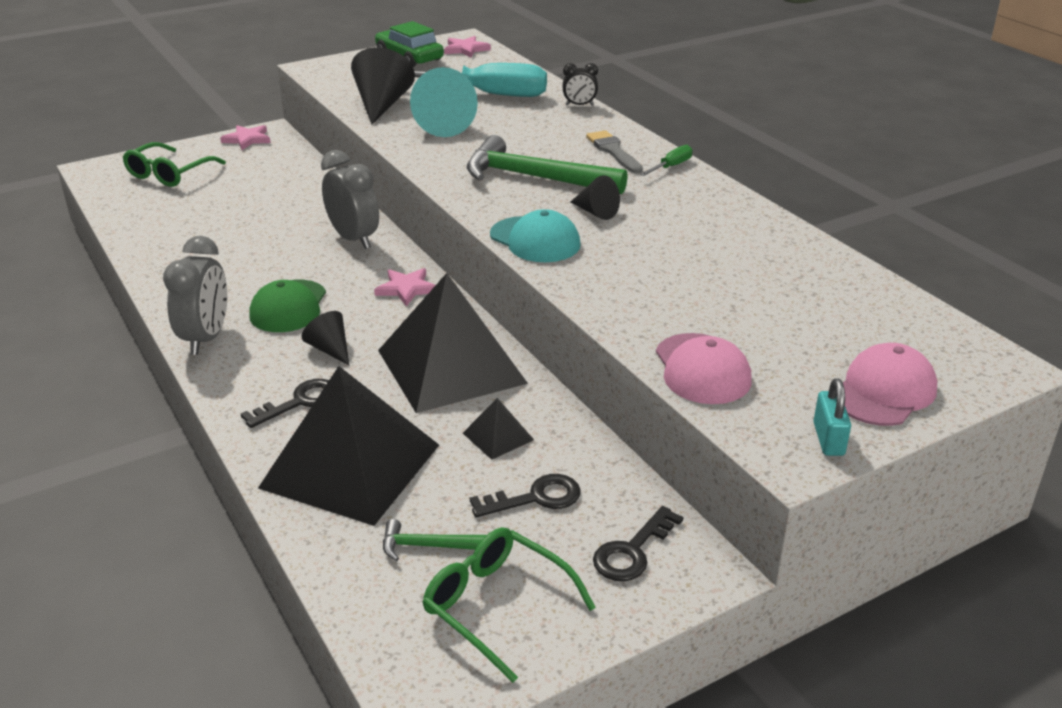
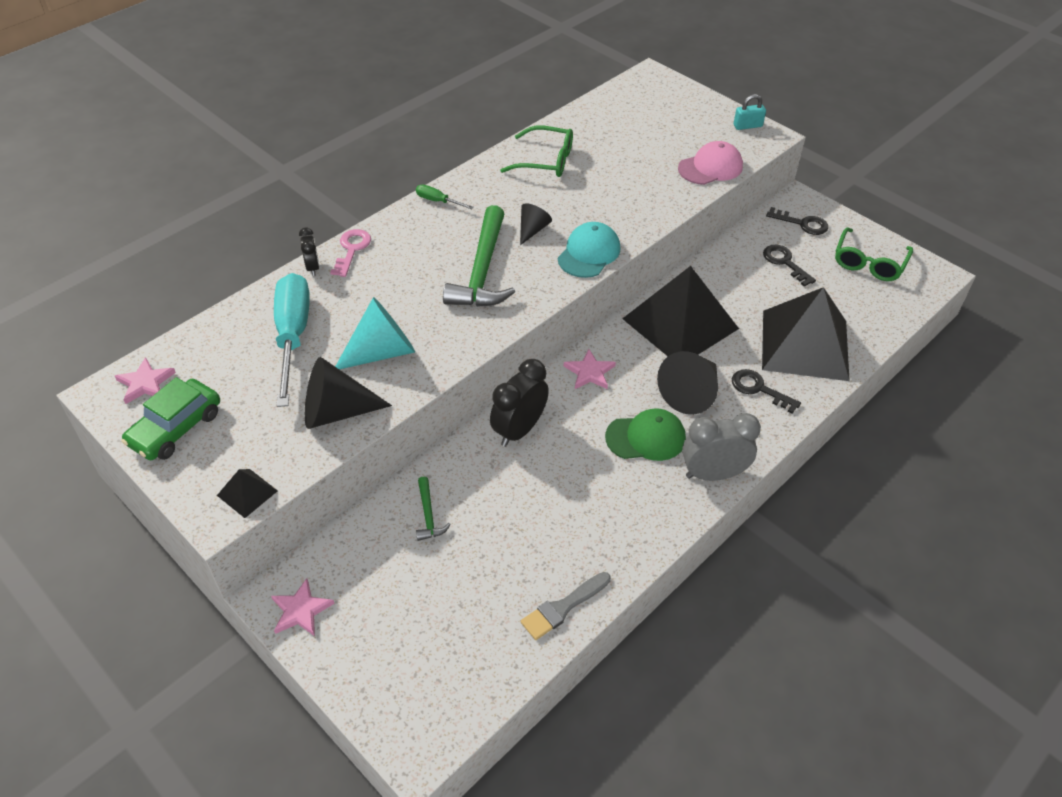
camera: 105 degrees left, 15 degrees up
(169, 174) = (415, 652): green glasses -> green glasses (546, 161)
(330, 349) = (691, 393): black cone -> black cone, size x1.77
(354, 239) = (519, 430): grey clock -> black clock
(427, 546) = (847, 296): green hammer -> green hammer (428, 515)
(498, 436) = (741, 287): black pyramid -> black pyramid (247, 493)
(600, 122) = (352, 250): none -> pink key
(613, 151) = (416, 234): grey brush -> grey brush (563, 607)
(884, 391) = (696, 110): pink cap -> none

